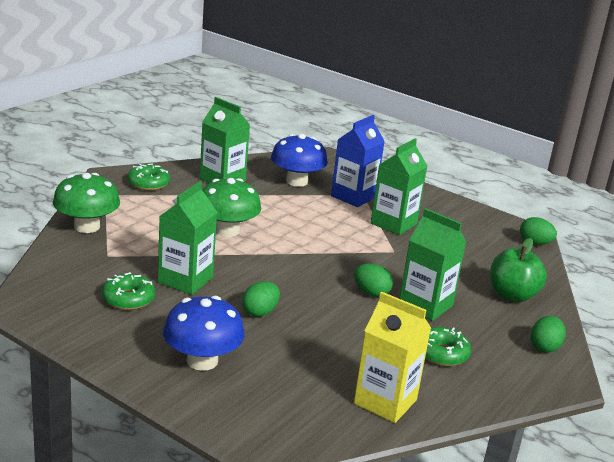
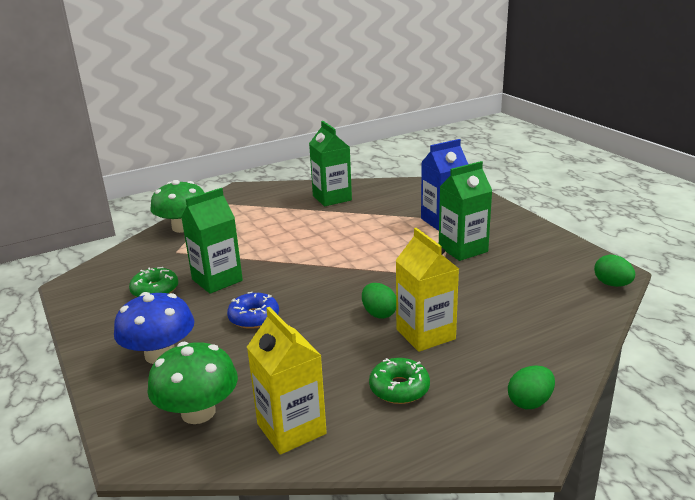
camera: 30 degrees right, 0 degrees up
(148, 183) = (266, 197): green donut -> none
(227, 230) = (295, 241): green mushroom -> green mushroom (198, 412)
(260, 312) = (254, 317): green egg -> blue donut
(296, 181) = (399, 203): blue mushroom -> none
(425, 305) = (425, 334): green carton -> yellow carton
(512, 295) = (537, 337): green apple -> none

